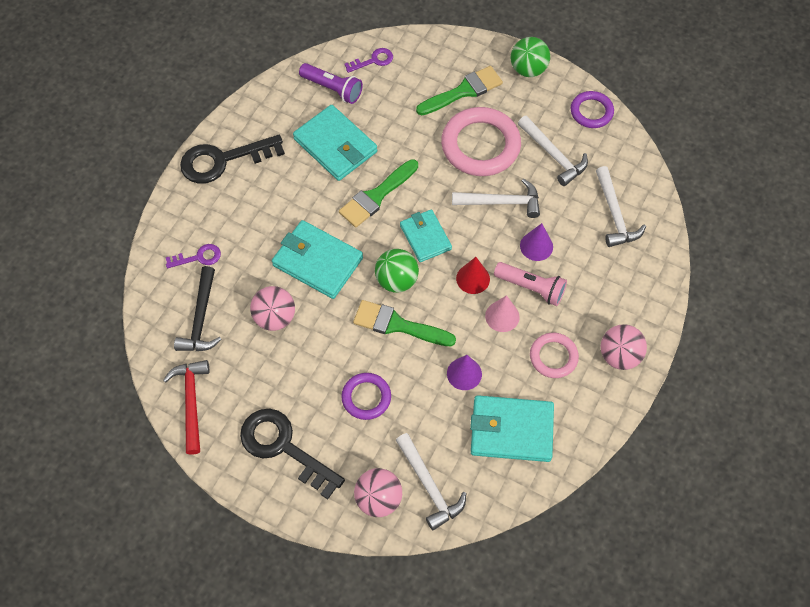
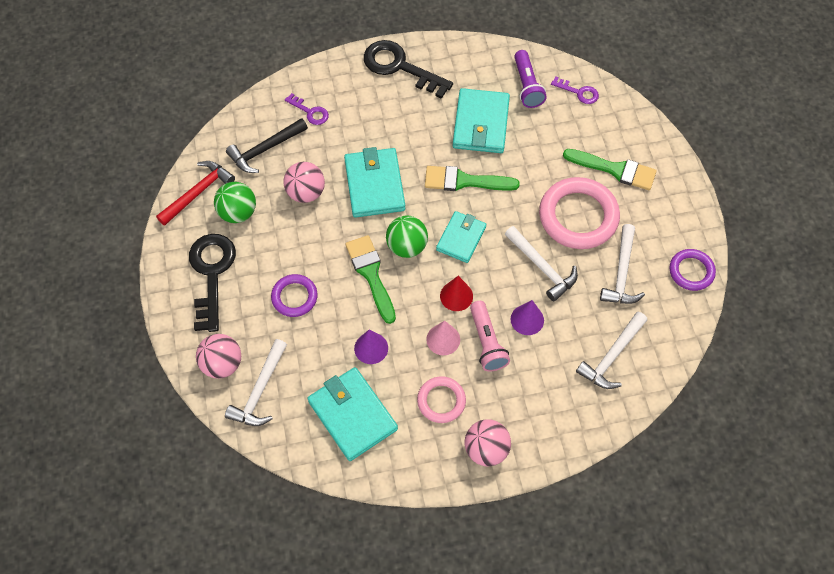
camera: 50 degrees right, 0 degrees up
(528, 69) = (683, 198): green ball -> green ball (238, 213)

